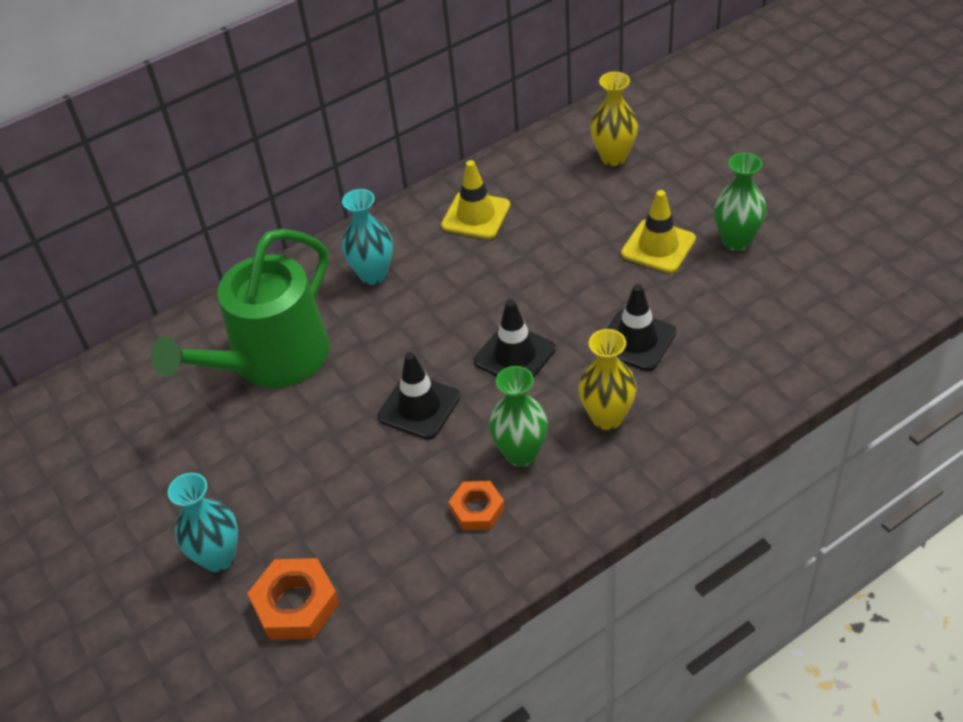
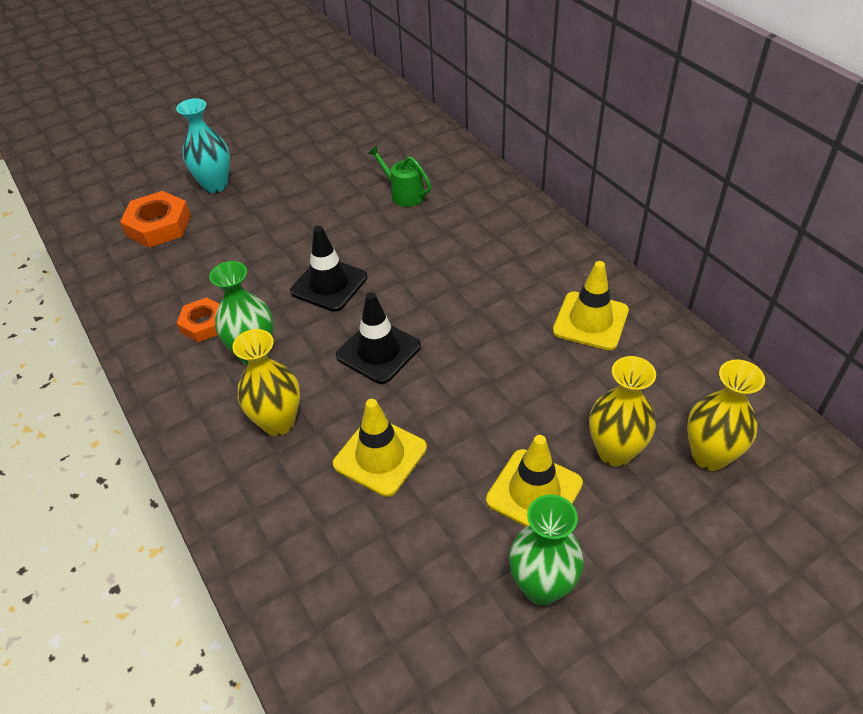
camera: 90 degrees right, 0 degrees up
(272, 360) = (404, 194): green watering can -> green watering can, size x0.40
(373, 275) = (503, 248): turquoise vase -> none
(615, 204) = (614, 452): none -> yellow vase
(636, 340) = (380, 456): black traffic cone -> yellow traffic cone

